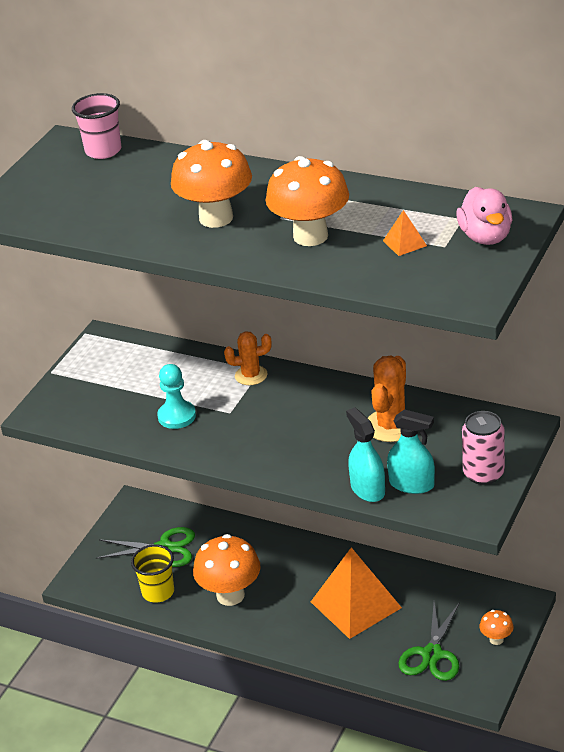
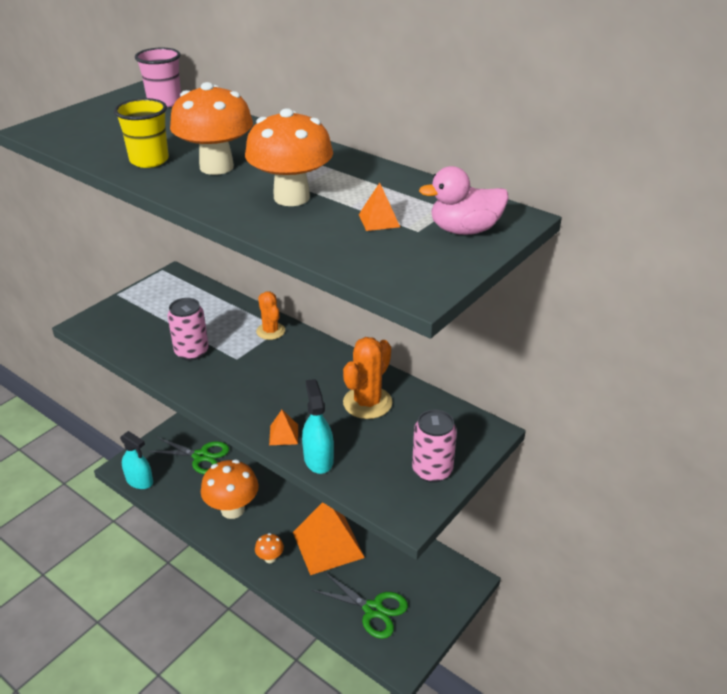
camera: 10 degrees right, 0 degrees up
(158, 592) = (179, 492): yellow cup -> yellow cup (149, 160)
(177, 416) = (192, 352): turquoise pawn -> pink can
(251, 375) = (270, 331): orange cactus -> orange cactus turned 60 degrees clockwise
(321, 475) = (284, 434): none -> orange pyramid
(411, 484) = (361, 464): turquoise spray bottle -> turquoise spray bottle (139, 481)
(432, 654) = (373, 610): green scissors -> green scissors turned 90 degrees counterclockwise
(485, 237) = (464, 230): pink duck -> pink duck turned 75 degrees clockwise
(496, 639) = (434, 610): orange mushroom -> orange mushroom (270, 558)

